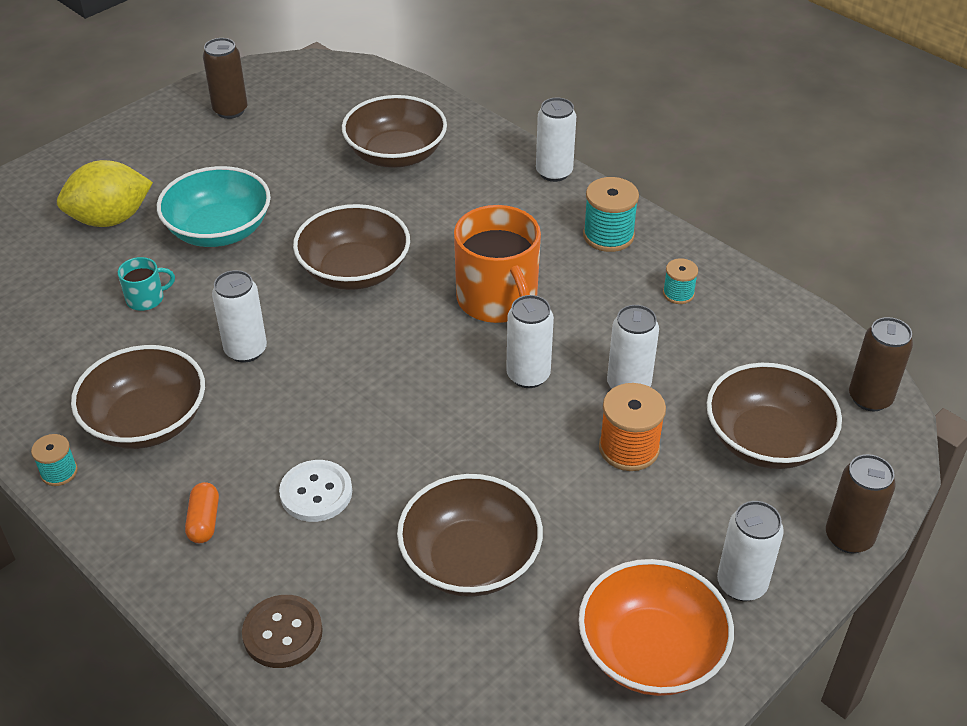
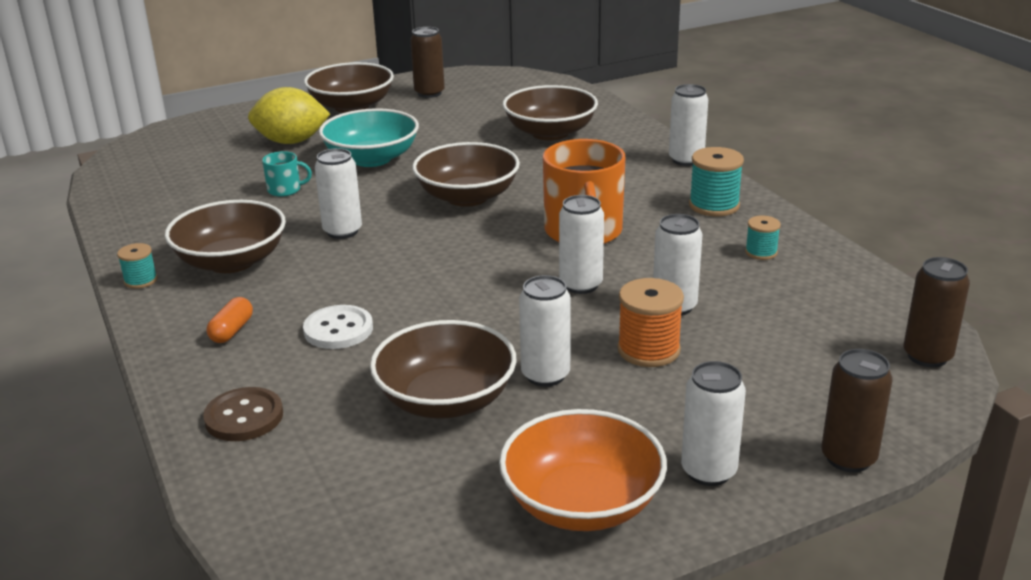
camera: 20 degrees right, 15 degrees down
(548, 504) = (545, 375): none -> white can
(766, 440) = (795, 368): brown bowl -> brown bowl (351, 106)

